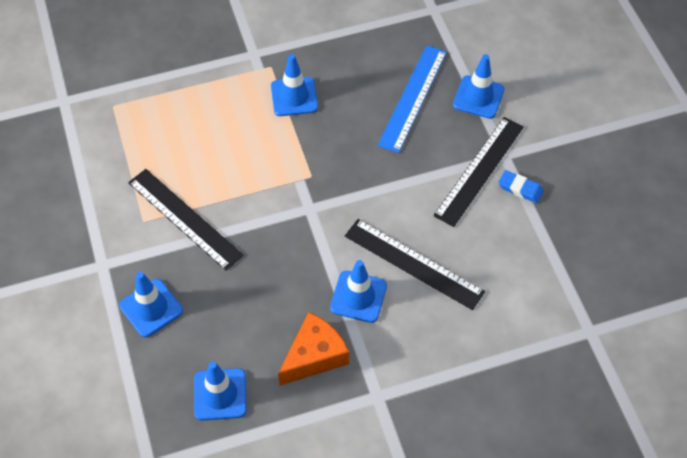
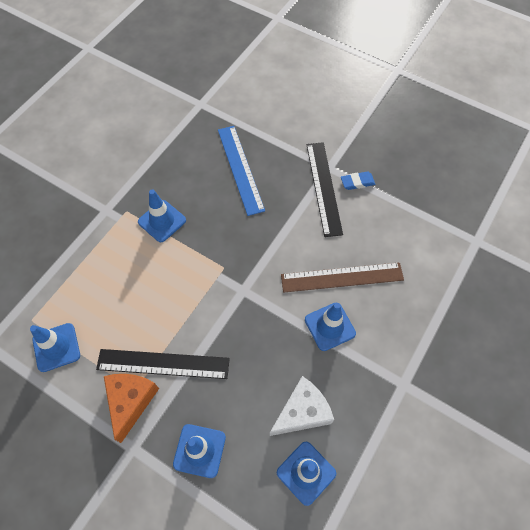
camera: 40 degrees left, 5 degrees up
(263, 346) = (302, 412): none -> white cheese
(314, 356) = (341, 390): orange cheese -> orange cheese (131, 401)
(413, 263) = (342, 277): black ruler -> brown ruler
(478, 97) = (280, 142): blue traffic cone -> blue traffic cone (56, 347)

